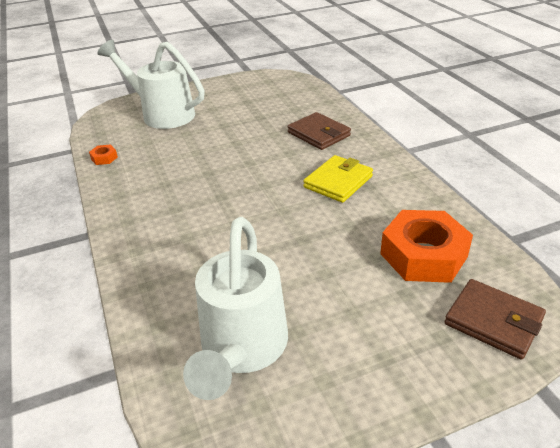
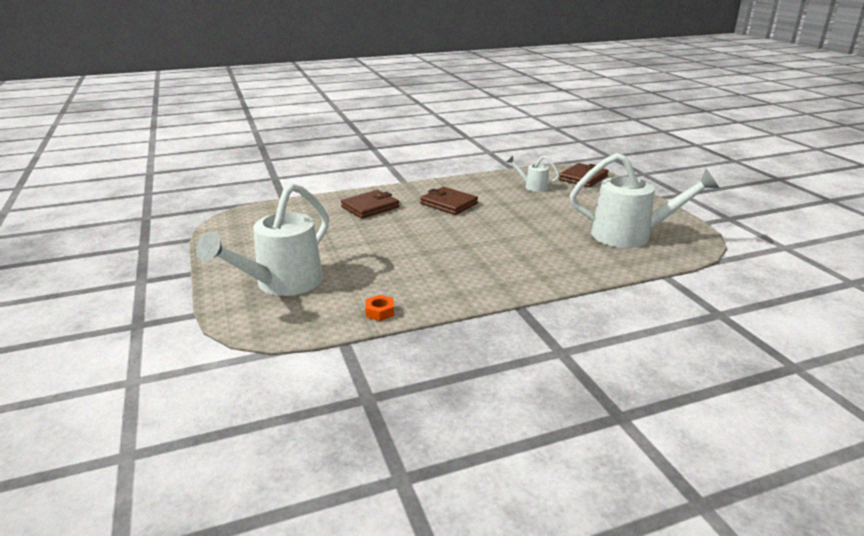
camera: 90 degrees left, 10 degrees down
(338, 182) = (448, 204): yellow wallet -> brown wallet
(423, 255) = (533, 187): orange nut -> white watering can

